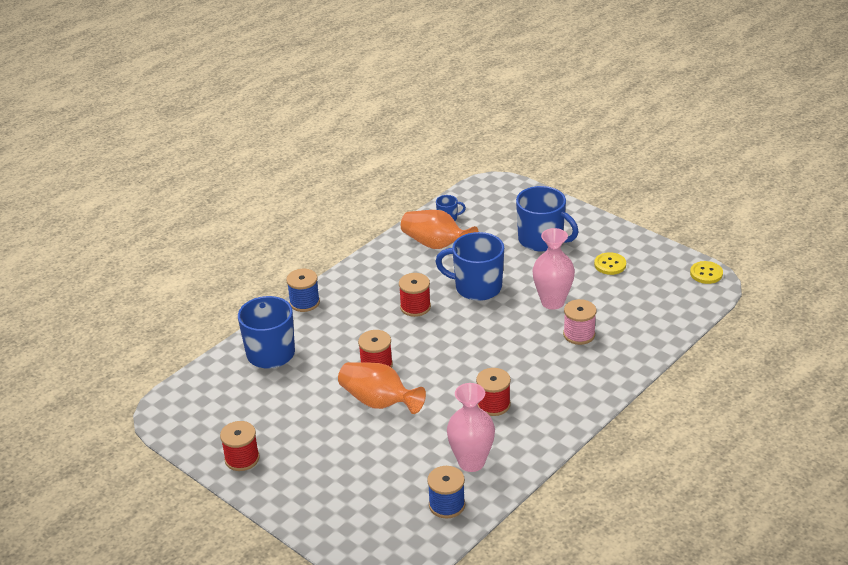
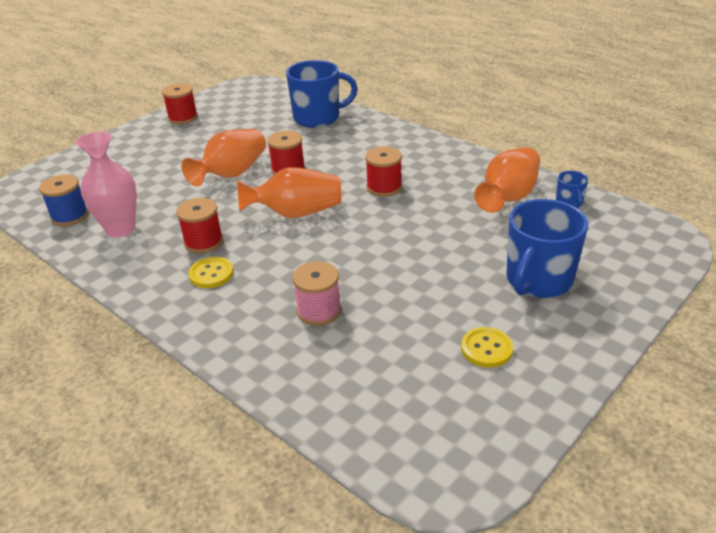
camera: 90 degrees right, 0 degrees up
(304, 302) = (393, 127): blue spool -> none
(452, 355) = (296, 213): none -> orange vase
(477, 287) = (422, 227): blue mug -> none
(552, 302) = (391, 288): pink vase -> none
(706, 273) = (475, 476): yellow button -> yellow button (211, 274)

